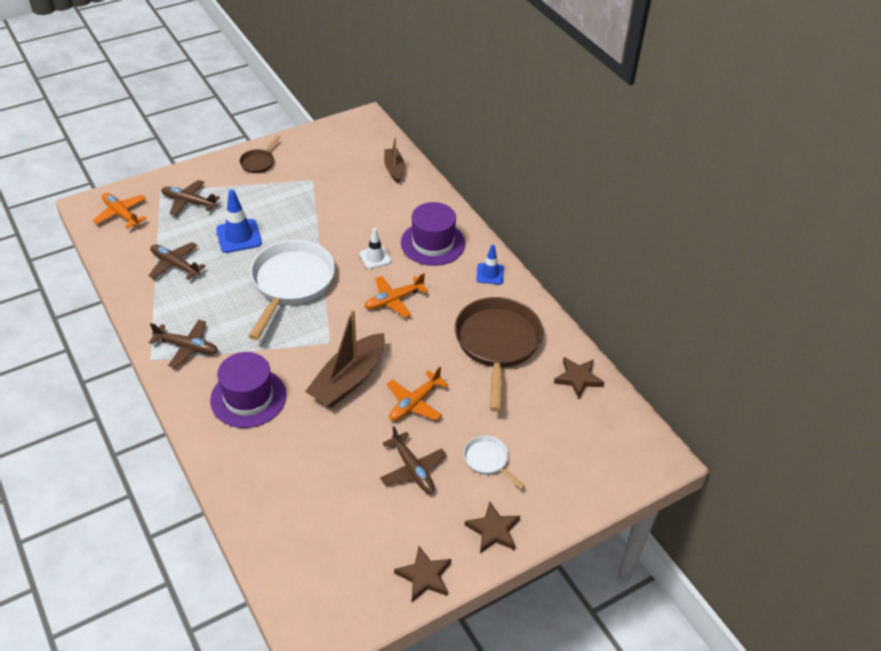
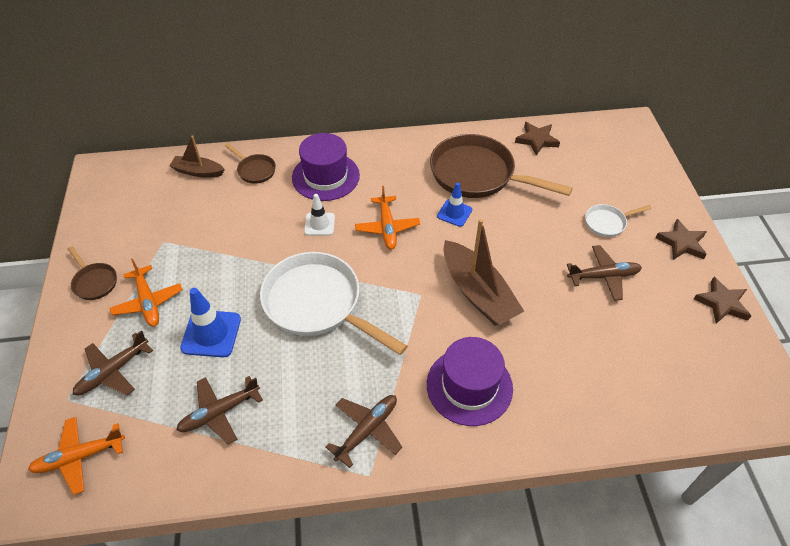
camera: 65 degrees left, 5 degrees up
(415, 199) = (255, 170): none -> brown pan
(415, 403) = (525, 251): orange plane -> orange plane (148, 301)
(490, 274) = (389, 151): blue traffic cone -> blue traffic cone (454, 213)

